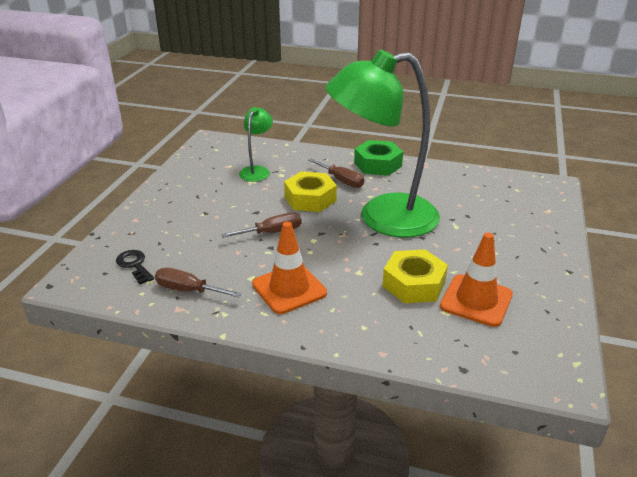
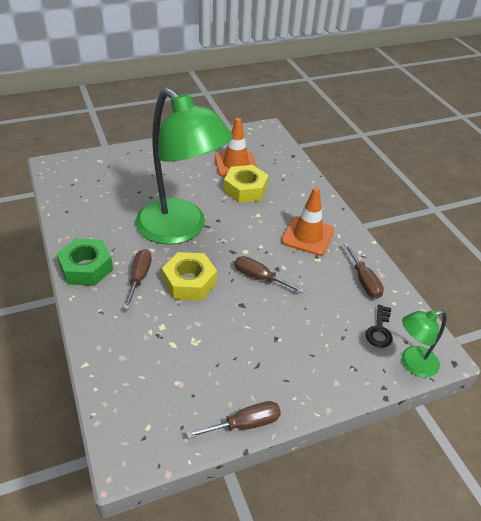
camera: 130 degrees left, 10 degrees up
(168, 175) = (245, 424): none -> brown screwdriver
(257, 171) = (170, 350): green lamp -> green lamp (412, 364)

